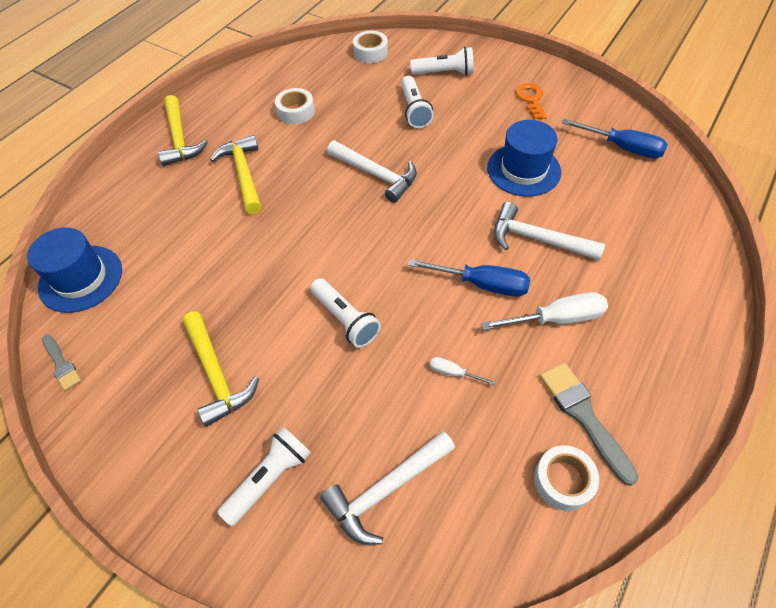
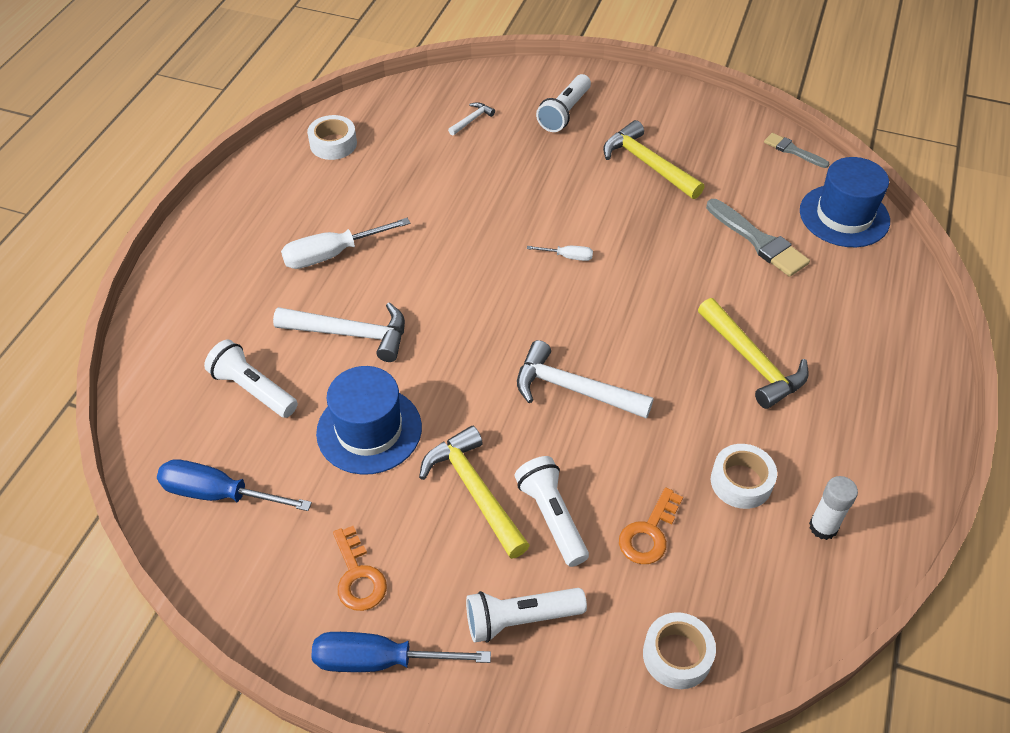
camera: 165 degrees right, 5 degrees down
(180, 139) = (881, 402): yellow hammer -> yellow hammer (474, 491)
(265, 87) = (823, 527): none -> white glue stick
(345, 319) = (548, 222): white flashlight -> white flashlight (253, 389)
(362, 96) = (649, 533): none -> orange key
(386, 490) = (472, 120): white hammer -> white hammer, size x0.48
(453, 372) = (432, 196): white screwdriver -> white screwdriver (568, 257)
(483, 284) = (411, 275): blue screwdriver -> blue screwdriver (379, 660)
(583, 416) = (312, 184): grey brush -> grey brush (759, 241)

